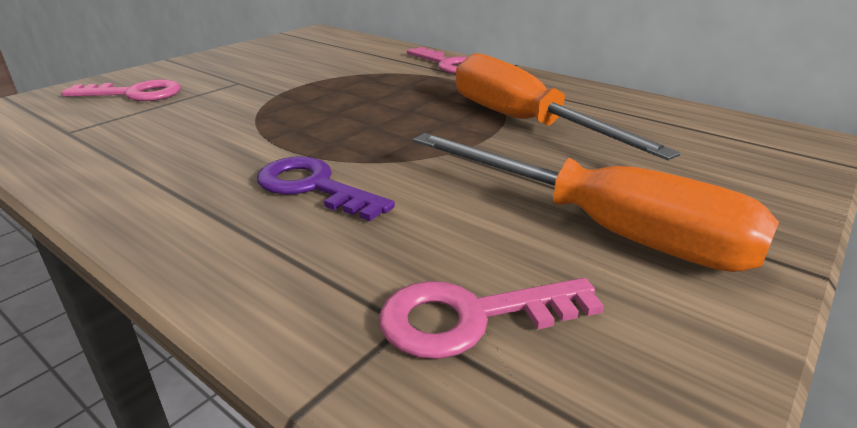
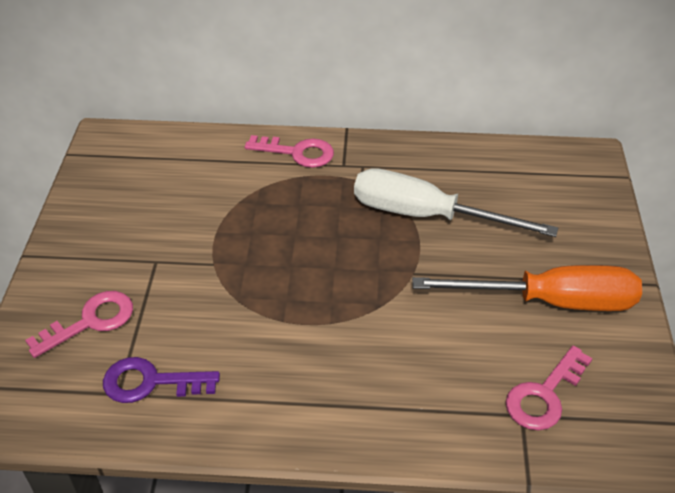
camera: 35 degrees left, 15 degrees up
(314, 187) = (374, 351): purple key -> purple key (151, 382)
(523, 122) = (426, 215): orange screwdriver -> white screwdriver

